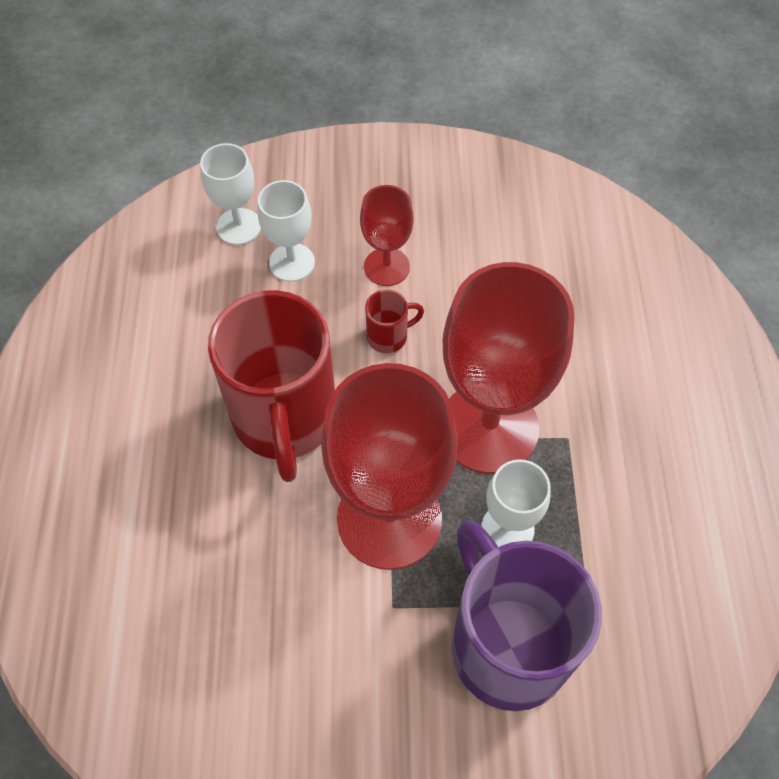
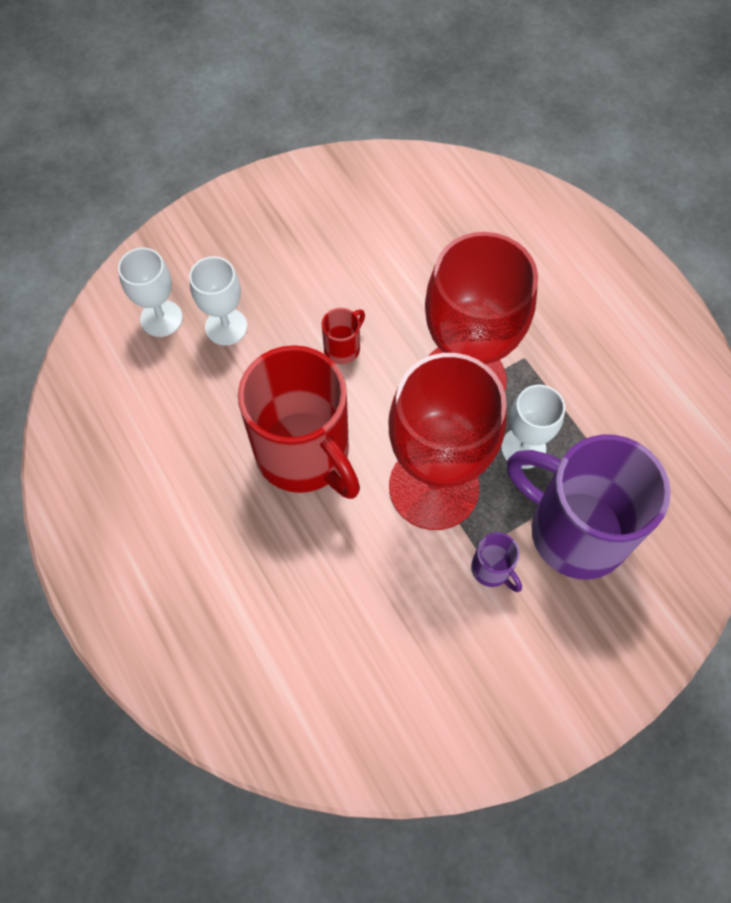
camera: 30 degrees left, 5 degrees up
(386, 267) = (305, 293): red goblet -> none
(394, 635) = (492, 569): none -> purple mug

